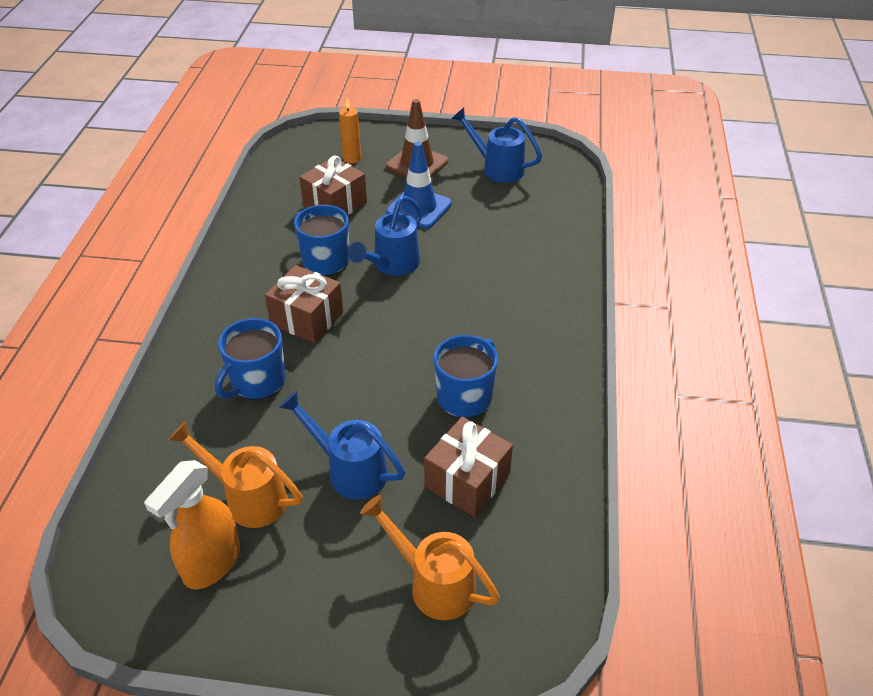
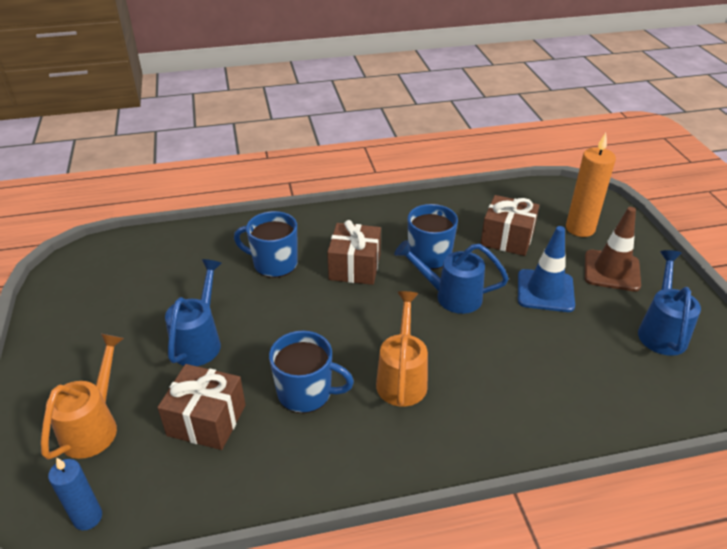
camera: 70 degrees right, 5 degrees down
(212, 563) = (102, 297): orange spray bottle -> none
(247, 497) = (161, 295): orange watering can -> orange watering can (402, 377)
(352, 158) = (580, 228): orange candle -> orange candle, size x1.59
(553, 595) = (88, 517): none -> blue candle

